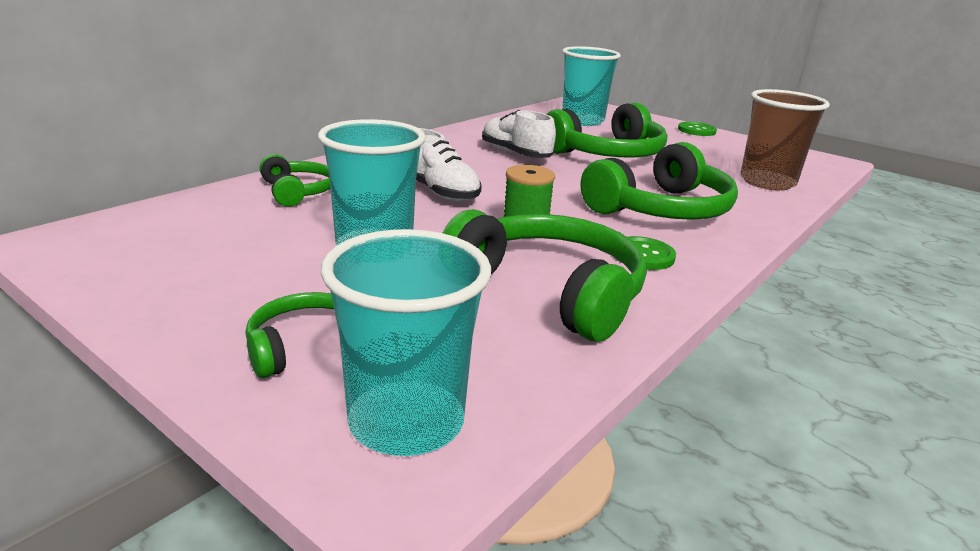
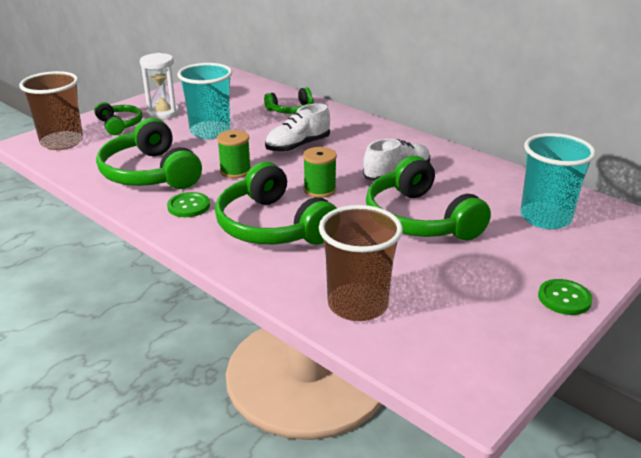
camera: 95 degrees right, 5 degrees up
(260, 297) = (163, 113): none -> white hourglass
(406, 422) = (62, 142): turquoise cup -> brown cup
(550, 291) = (150, 173): green headphones -> green headphones turned 105 degrees clockwise
(563, 186) = (319, 190): none -> green spool

